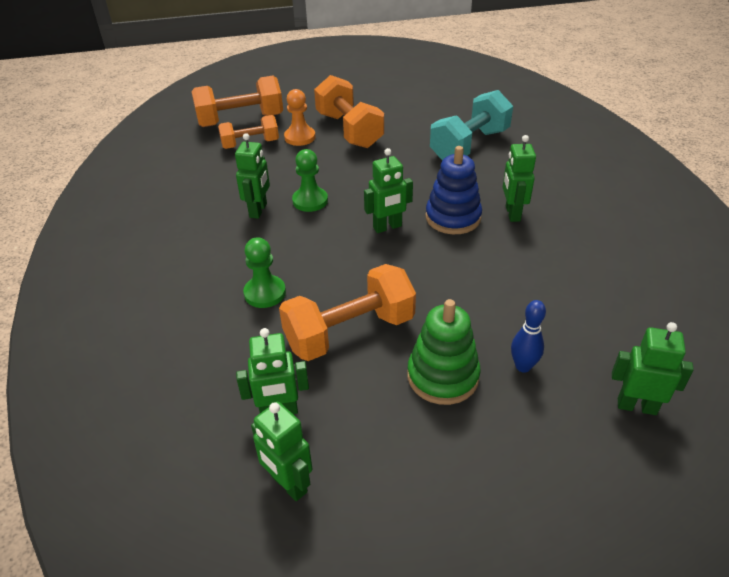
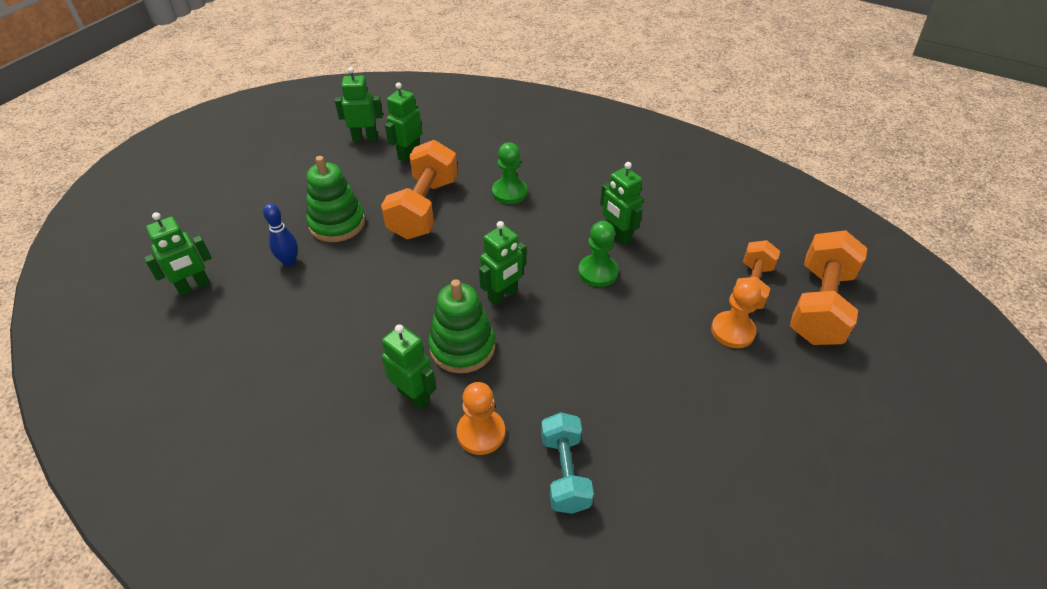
camera: 130 degrees right, 5 degrees up
(349, 130) = (712, 383): orange dumbbell -> none
(387, 227) = (503, 295): green robot -> green robot turned 150 degrees counterclockwise
(453, 217) = (462, 347): blue stacking toy -> green stacking toy
(469, 145) = (565, 472): turquoise dumbbell -> turquoise dumbbell, size x0.64
(492, 178) = (481, 433): none -> orange pawn

